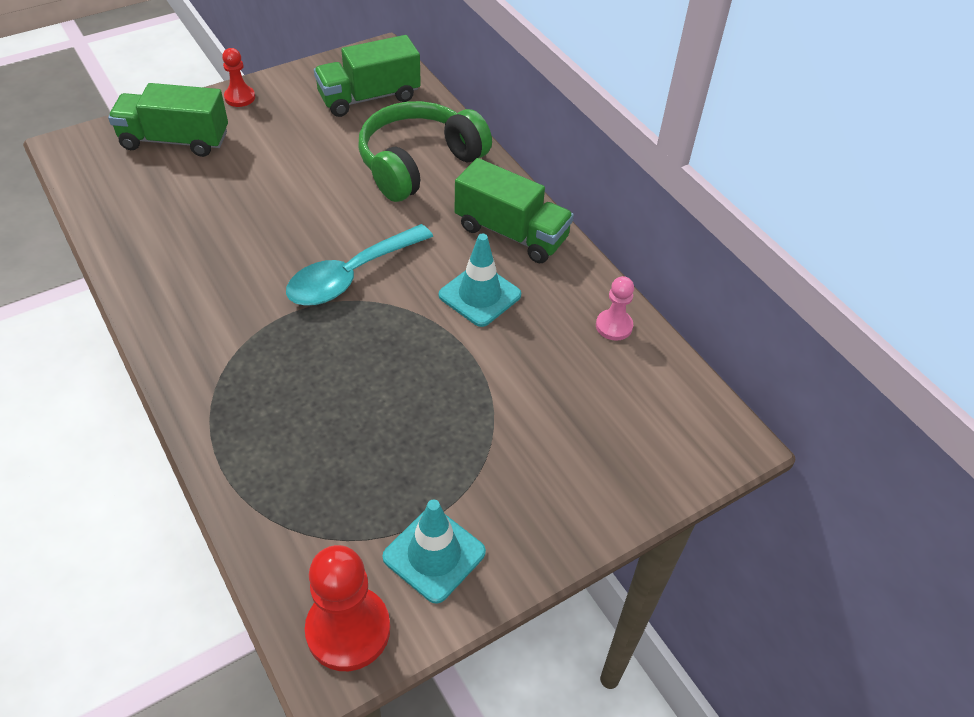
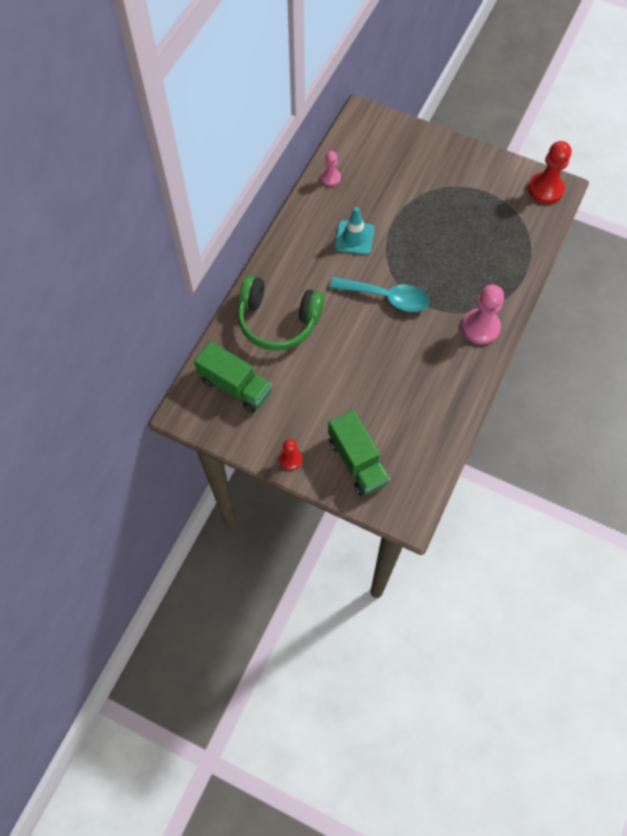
camera: 120 degrees left, 15 degrees up
(200, 348) = (480, 327): none -> pink pawn
(434, 555) = (496, 181): turquoise traffic cone -> none
(511, 233) = (300, 248): green truck -> none

